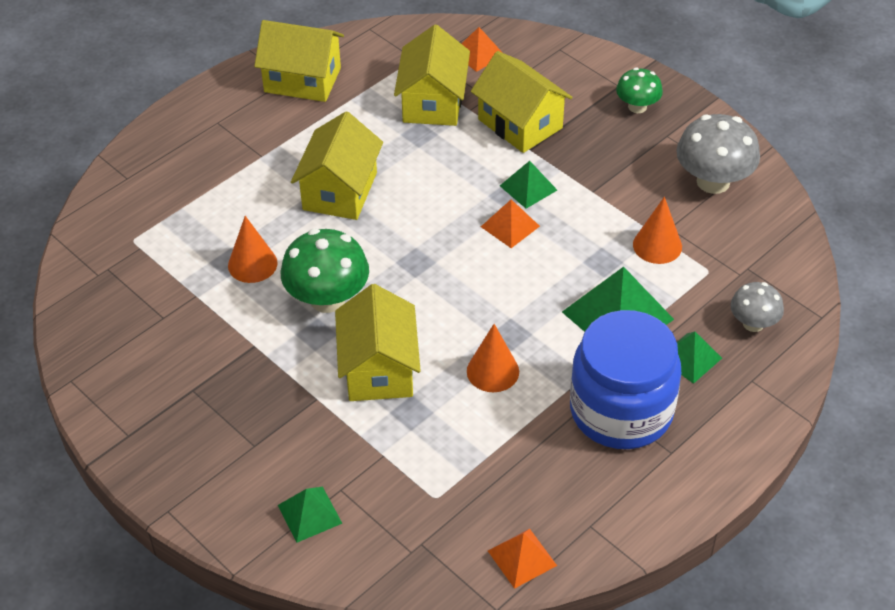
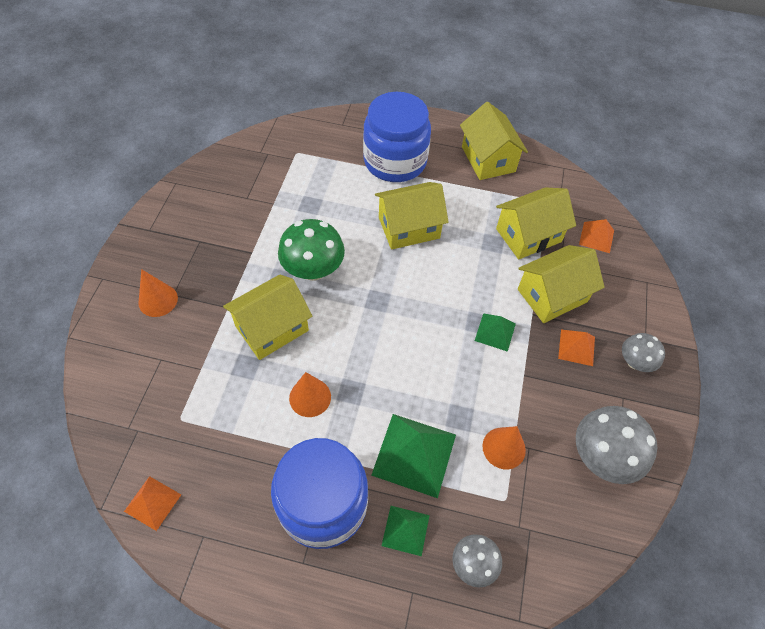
camera: 55 degrees right, 10 degrees up
(232, 158) = (395, 161): none -> blue jar
(252, 264) = (316, 217): orange cone -> orange cone (158, 300)
(309, 514) = (132, 353): green pyramid -> none
(510, 226) = (450, 339): orange pyramid -> orange pyramid (576, 347)
(520, 124) = (552, 295): yellow house -> yellow house turned 45 degrees clockwise
(637, 107) = (635, 362): green mushroom -> grey mushroom

